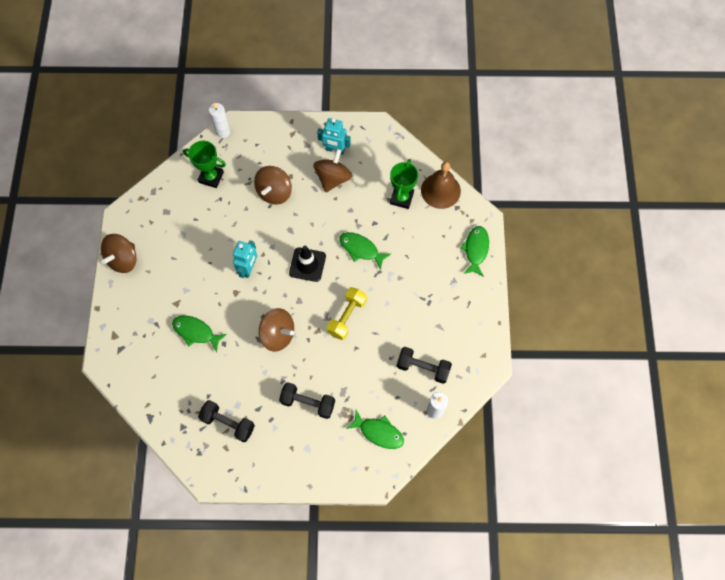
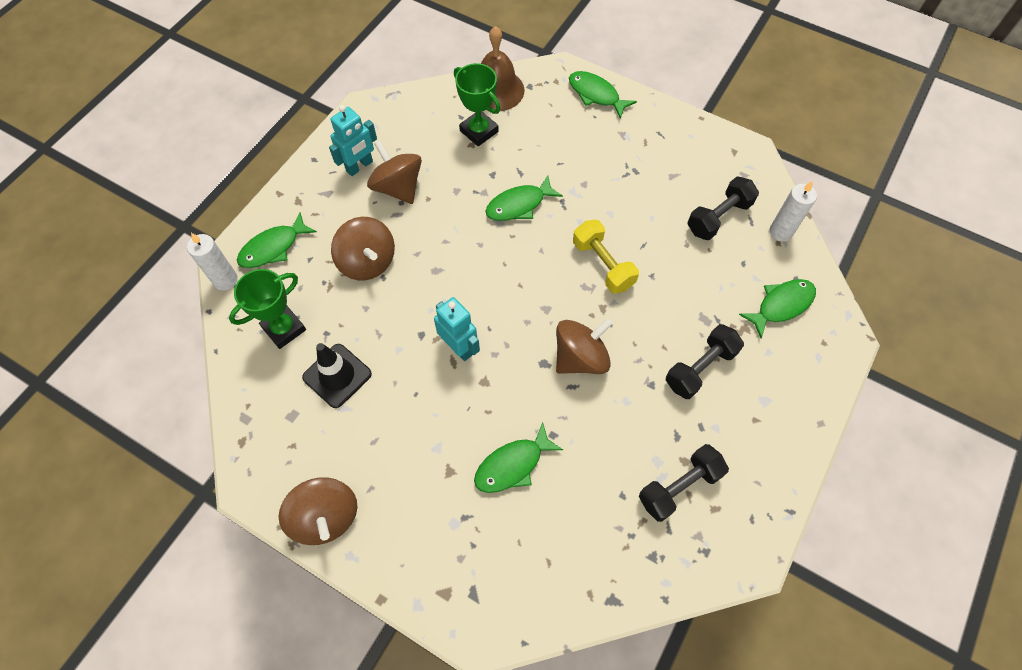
camera: 60 degrees left, 5 degrees down
(255, 141) = (273, 247): none -> green fish
(307, 264) = (500, 274): black traffic cone -> black traffic cone (337, 375)

